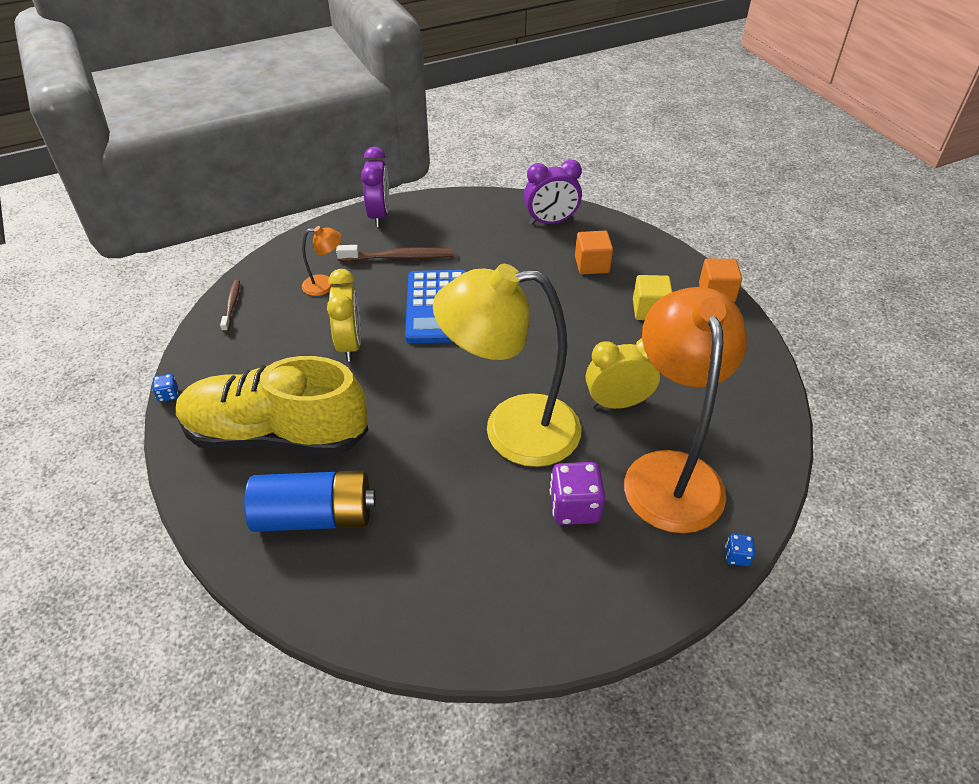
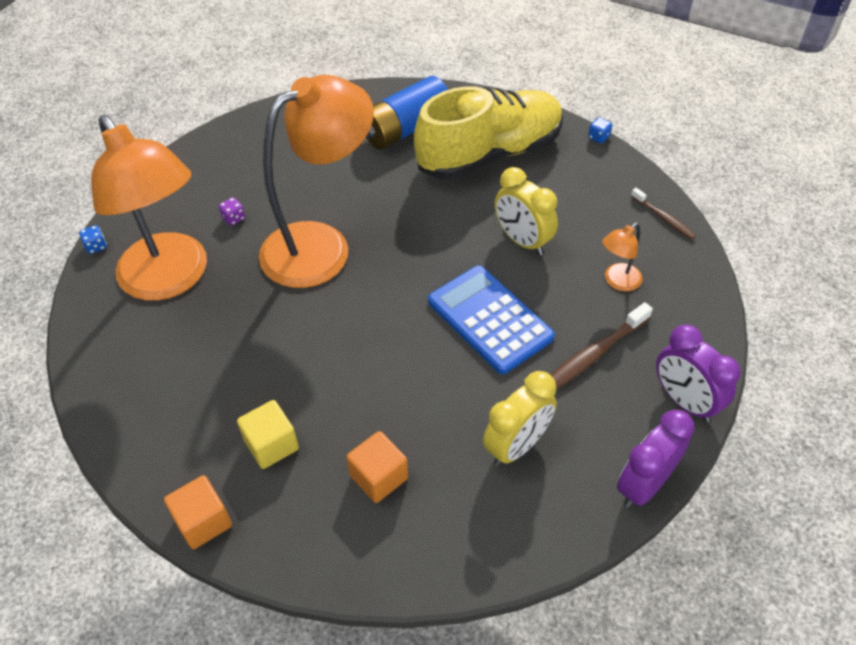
camera: 145 degrees right, 5 degrees up
(511, 430) = (321, 245): yellow lamp -> orange lamp
(551, 222) = (483, 525): purple clock -> purple clock (644, 485)
(574, 507) = (234, 218): purple dice -> purple dice, size x0.48
(617, 403) = (246, 315): yellow clock -> yellow clock (516, 446)

